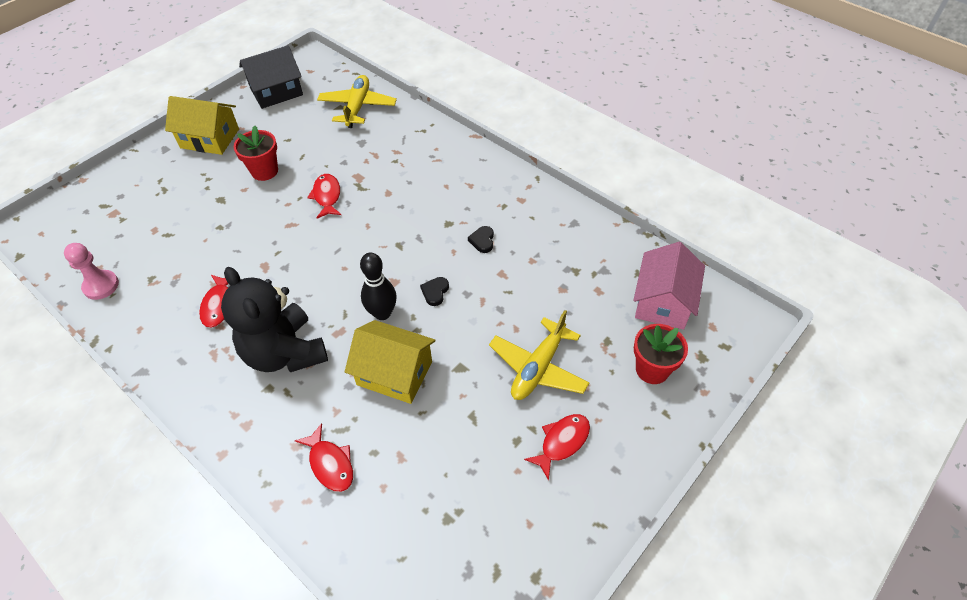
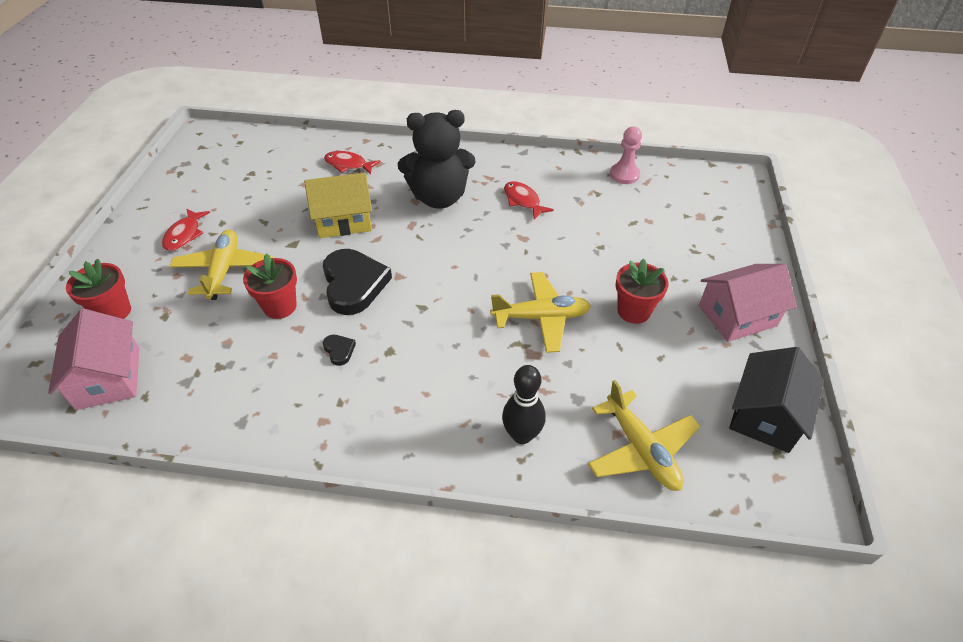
camera: 145 degrees right, 5 degrees down
(210, 138) = (737, 316): yellow house -> pink house
(285, 352) = (439, 198): black teddy bear -> black teddy bear turned 150 degrees clockwise
(327, 196) = (541, 317): red fish -> yellow plane
(382, 313) = (388, 250): black bowling pin -> black bowling pin (522, 435)
(435, 292) = (354, 284): black heart -> black heart, size x2.36
(506, 301) = (280, 306): none -> red flower pot

